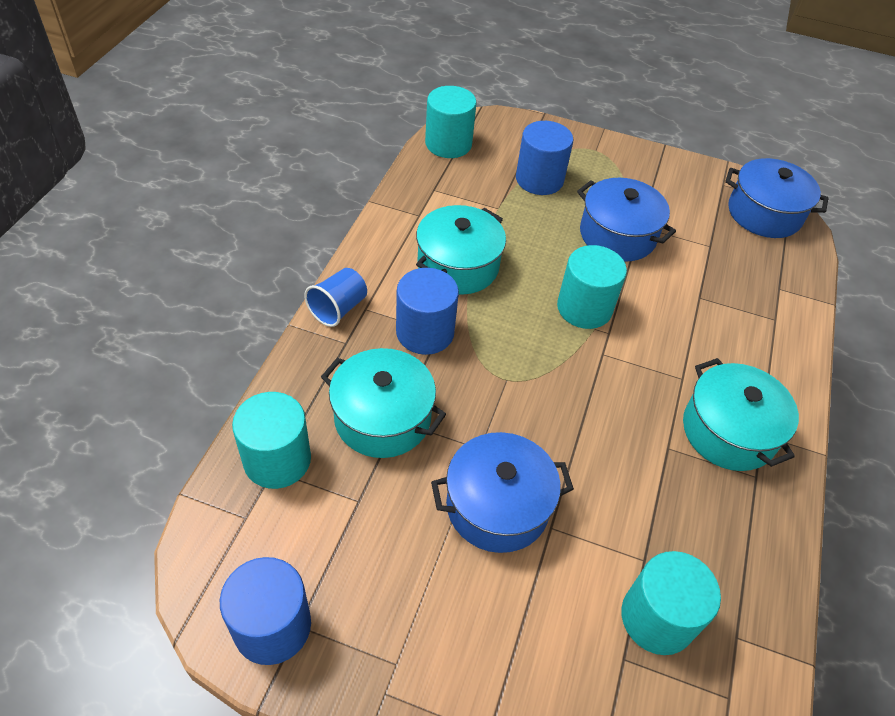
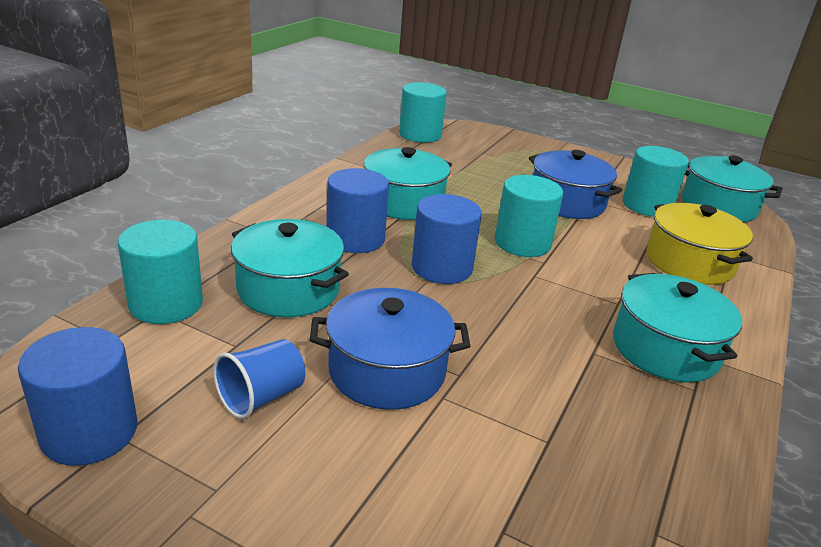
camera: 10 degrees right, 20 degrees down
(338, 308) = (277, 214): blue cup -> blue cup (261, 397)
(539, 179) = (498, 163): blue cylinder -> blue cylinder (441, 268)
(657, 618) = (554, 497): turquoise cylinder -> turquoise cylinder (647, 206)
(741, 307) = (689, 262): none -> yellow pot
(764, 213) = (718, 206): blue pot -> turquoise pot

